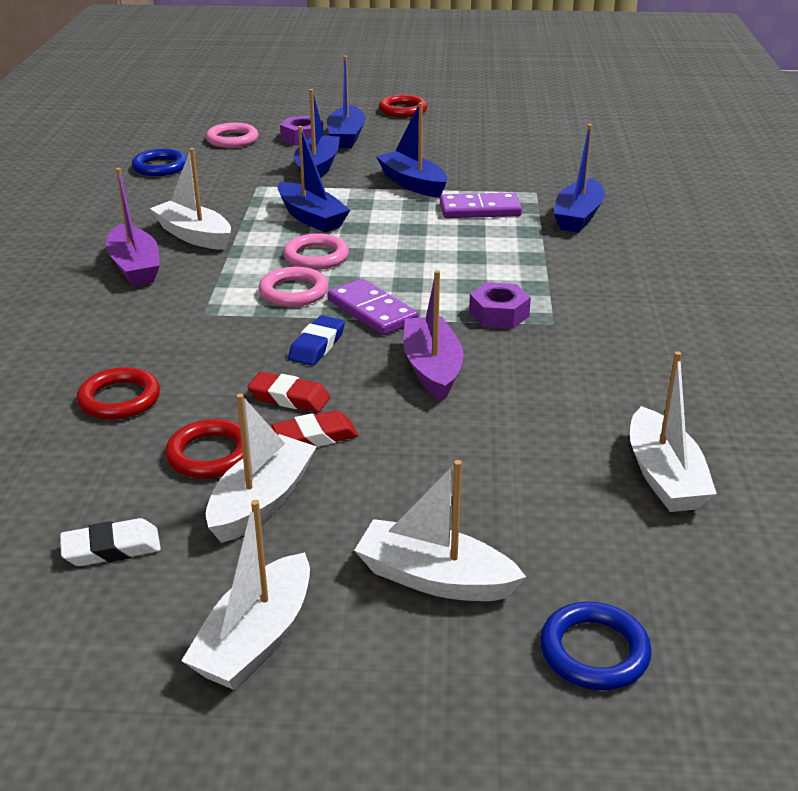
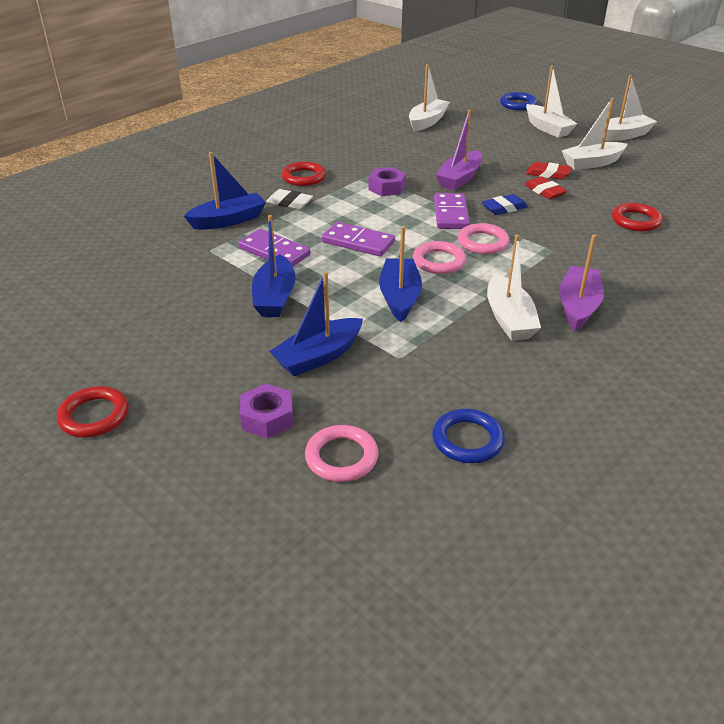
camera: 140 degrees left, 5 degrees up
(111, 548) = (665, 170): white eraser -> white eraser (289, 203)
(210, 454) = (602, 184): red ring -> red ring (304, 177)
(346, 137) = (225, 394): blue boat -> none
(421, 244) = (358, 242): none -> purple domino

